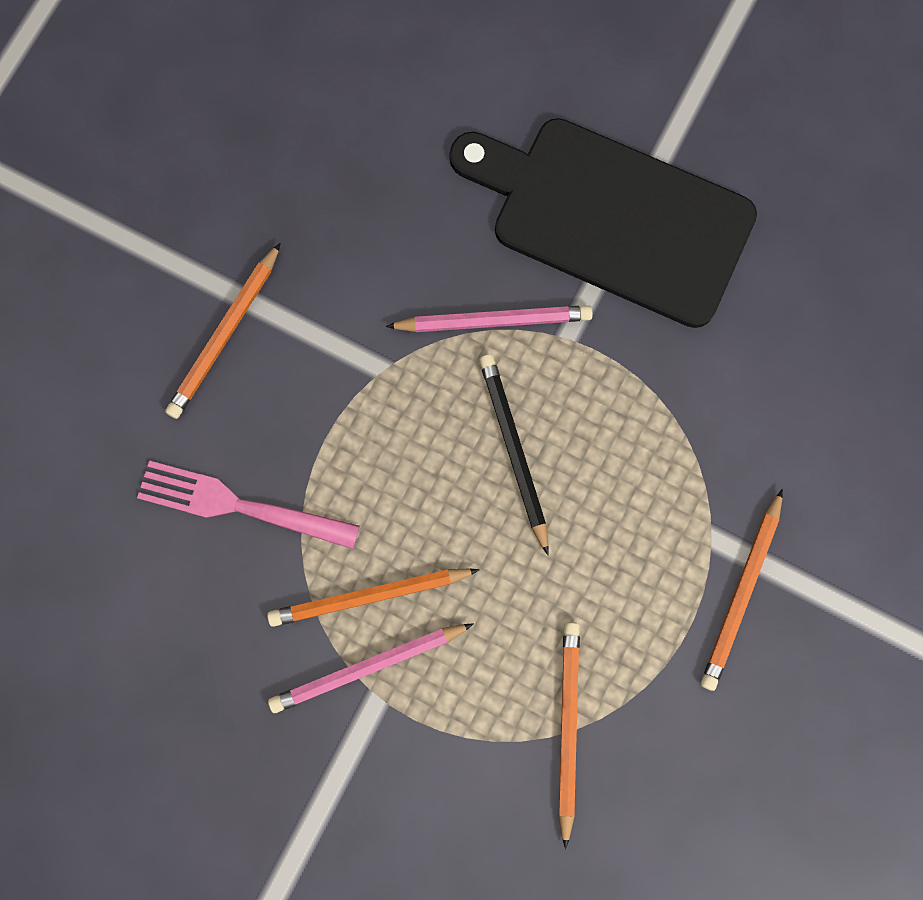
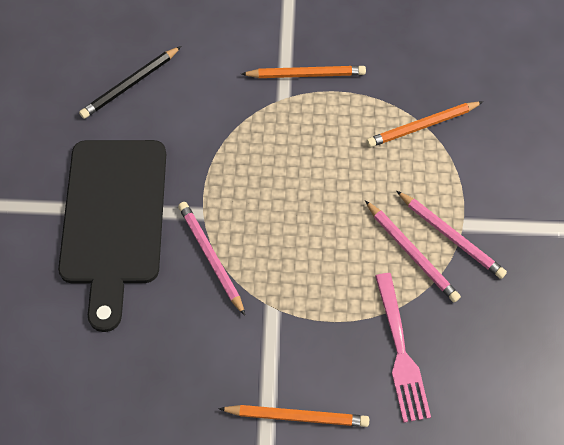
camera: 115 degrees left, 15 degrees down
(369, 596) = (412, 253): orange pencil -> pink pencil
(514, 450) = (285, 213): black pencil -> black pencil (130, 84)

